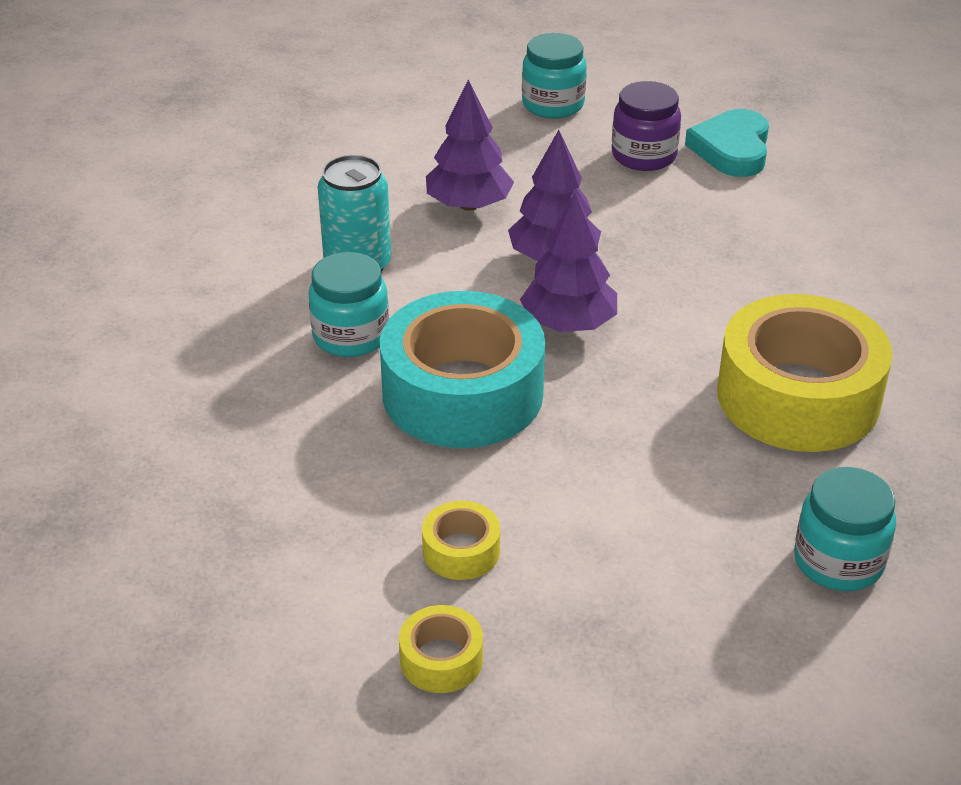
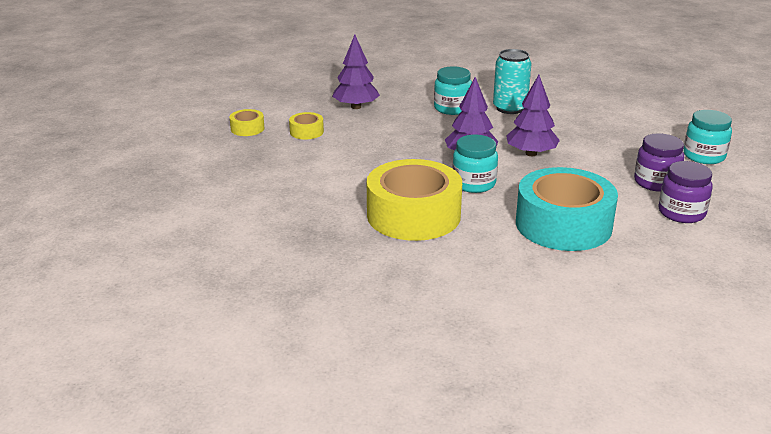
camera: 90 degrees right, 10 degrees down
(462, 393) = (411, 132): turquoise tape -> turquoise tape (563, 225)
(469, 205) = (575, 132): purple tree -> purple tree (356, 107)
(732, 149) = (681, 213): turquoise heart -> purple jar
(838, 561) = (284, 215): turquoise jar -> turquoise jar (473, 184)

